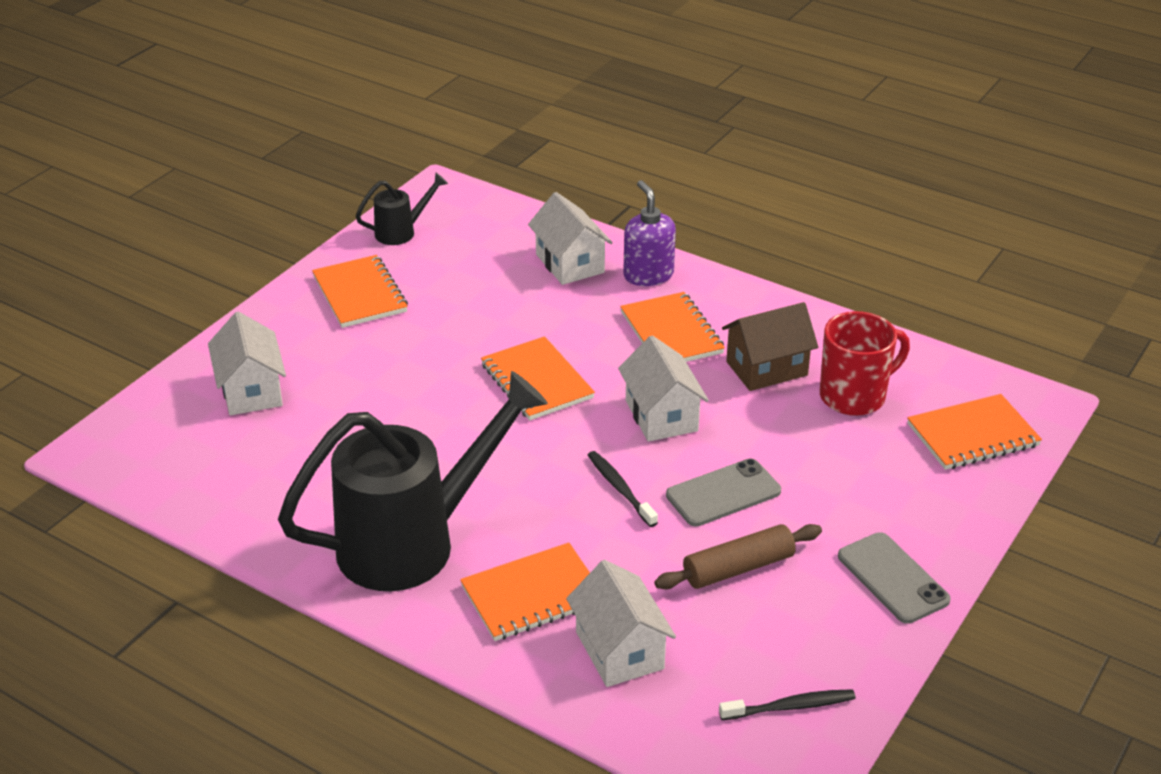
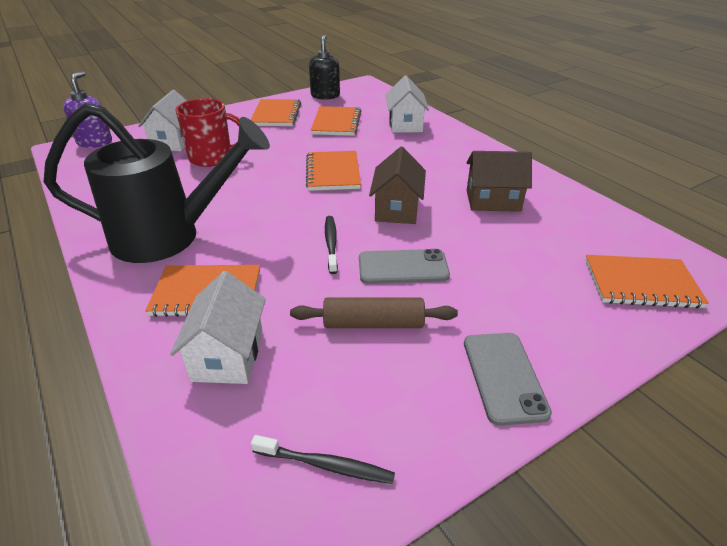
camera: 25 degrees right, 0 degrees up
(401, 232) = (325, 95): black watering can -> black soap dispenser
(648, 275) = (449, 138): purple soap dispenser -> purple soap dispenser (95, 142)
(661, 415) = (397, 209): white house -> brown house
(671, 333) = (440, 168): orange notebook -> orange notebook (336, 123)
(854, 396) = (550, 232): red mug -> red mug (212, 158)

